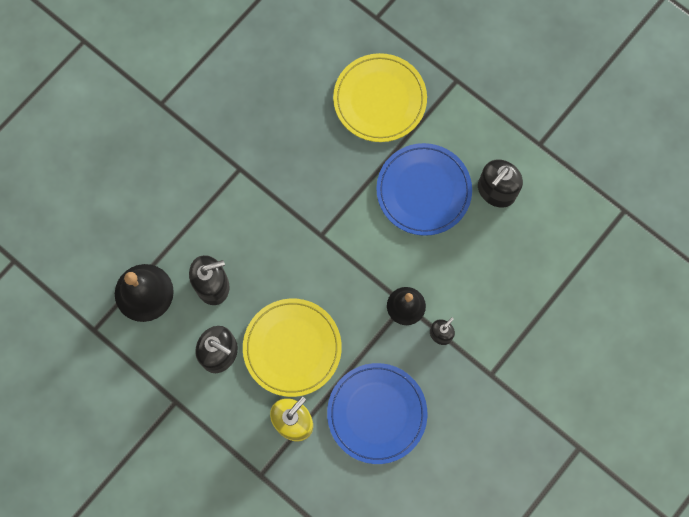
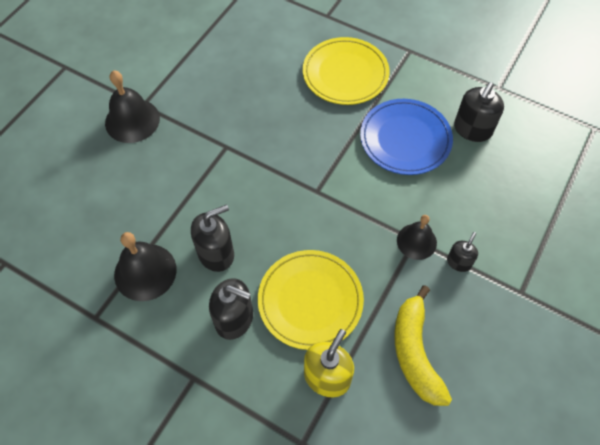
camera: 10 degrees left, 15 degrees down
(148, 121) = (132, 120): none -> black bell
(377, 413) = (415, 352): blue plate -> yellow banana

